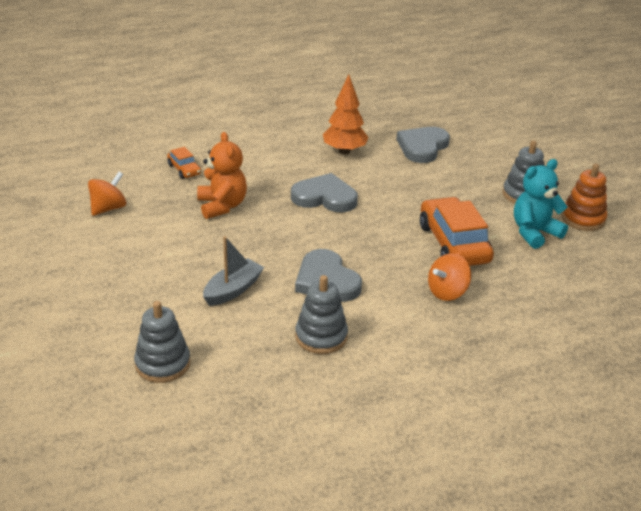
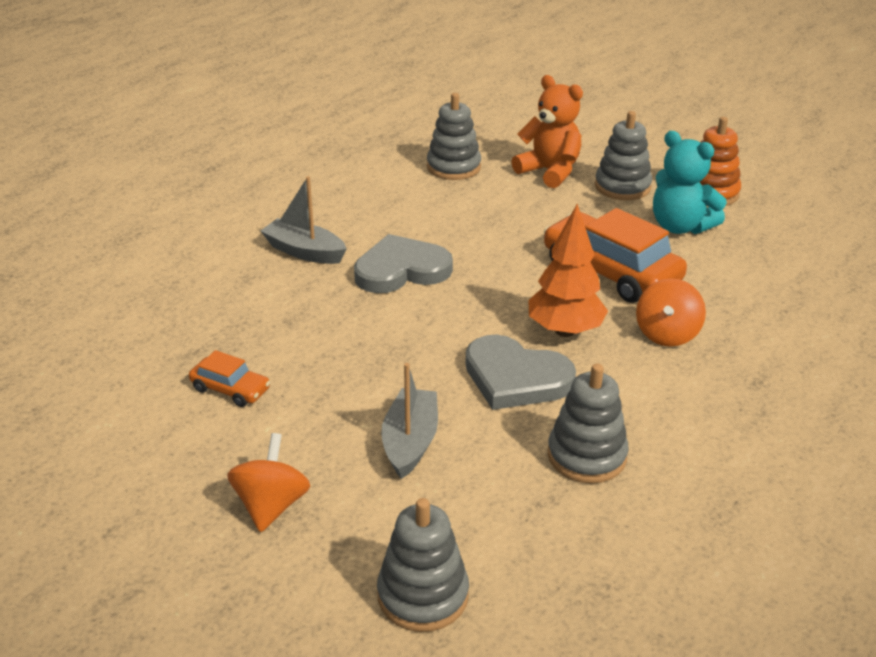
camera: 30 degrees left, 0 degrees up
(108, 208) = (108, 397): orange spinning top -> orange spinning top (271, 506)
(184, 169) = (170, 299): orange car -> orange car (230, 389)
(222, 206) = (277, 331): orange teddy bear -> orange teddy bear (549, 172)
(280, 168) = (304, 252): none -> grey boat
(344, 151) = (365, 202): orange tree -> orange tree (564, 331)
(422, 147) = (453, 167): grey heart -> grey stacking toy
(534, 233) = (680, 227): turquoise teddy bear -> turquoise teddy bear turned 75 degrees counterclockwise

